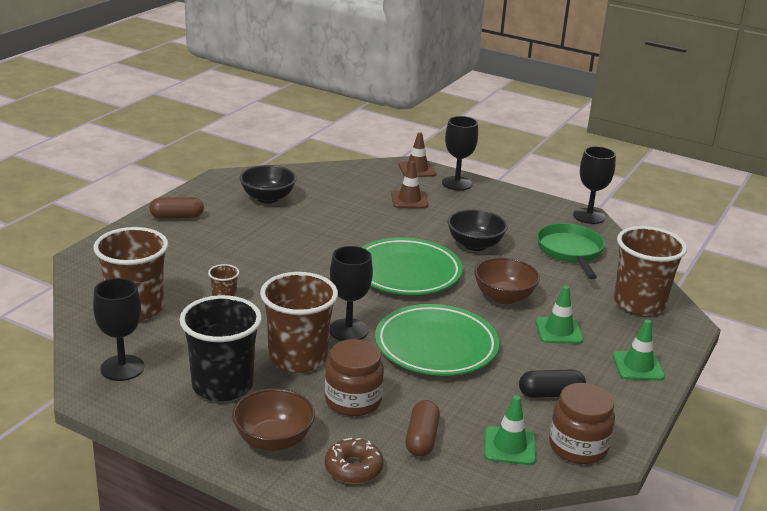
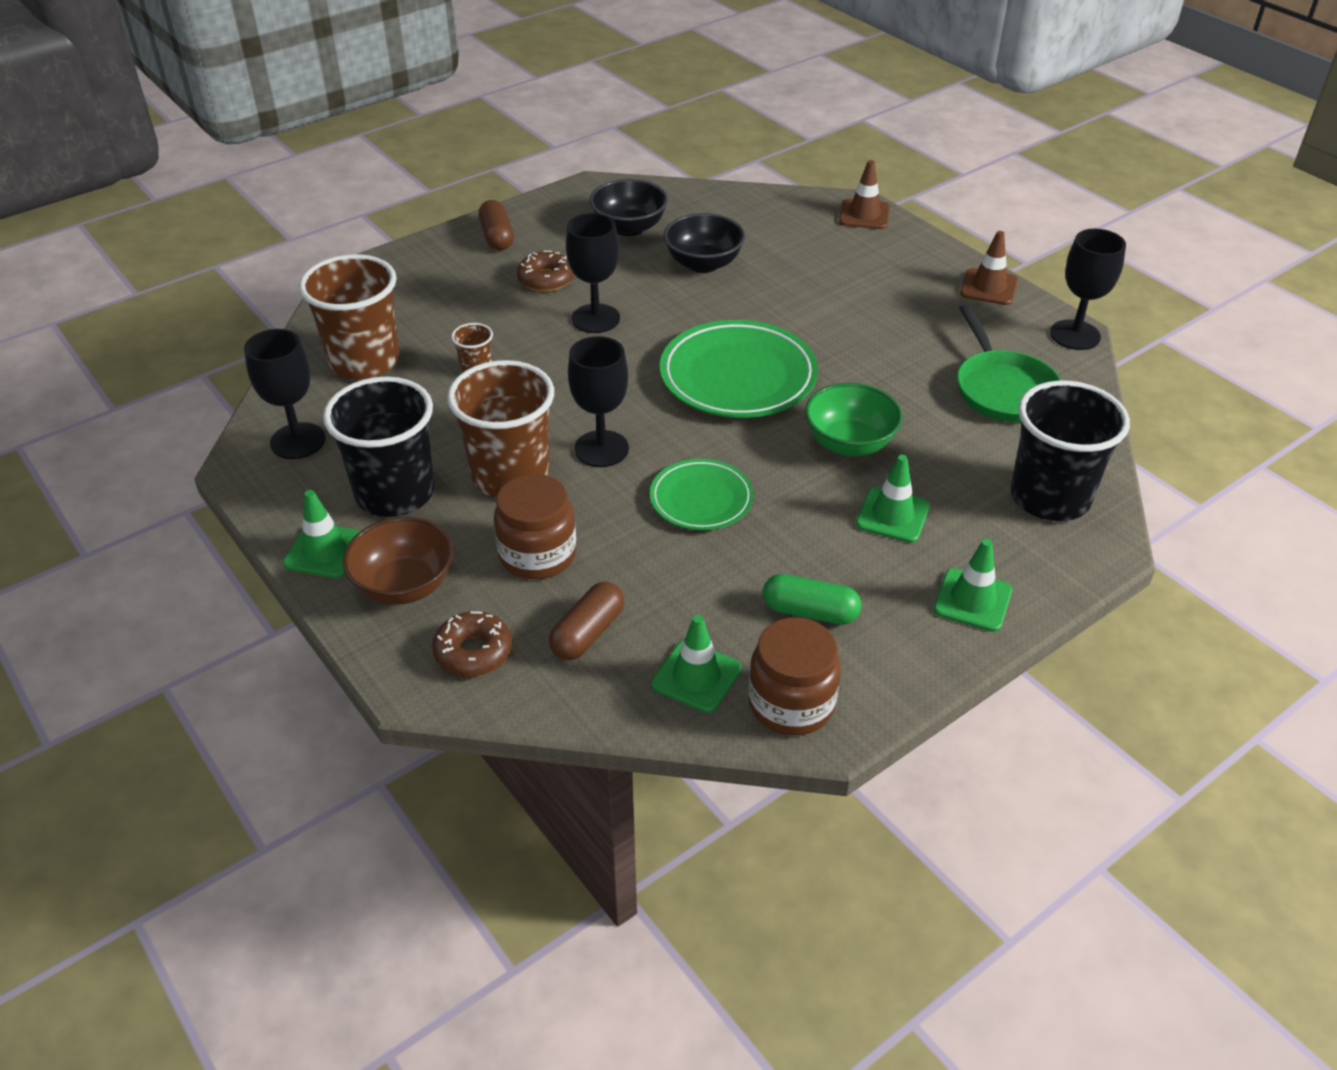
camera: 25 degrees right, 15 degrees up
(177, 217) = (497, 237): brown capsule -> brown capsule turned 60 degrees clockwise
(197, 432) = (325, 551): none -> green traffic cone
(233, 237) = (546, 279): none -> brown donut
(409, 200) = (820, 262): brown traffic cone -> brown traffic cone (988, 287)
(436, 346) = (701, 499): green plate -> green plate, size x0.59
(457, 183) = (908, 246): black goblet -> black goblet (595, 319)
(475, 245) = (865, 351): black bowl -> black bowl (703, 264)
(503, 297) = (849, 443): brown bowl -> green bowl
(550, 394) = (810, 612): black capsule -> green capsule
(570, 251) = (1002, 389): green pan -> green pan turned 150 degrees clockwise
(639, 303) = (1049, 497): brown cup -> black cup

